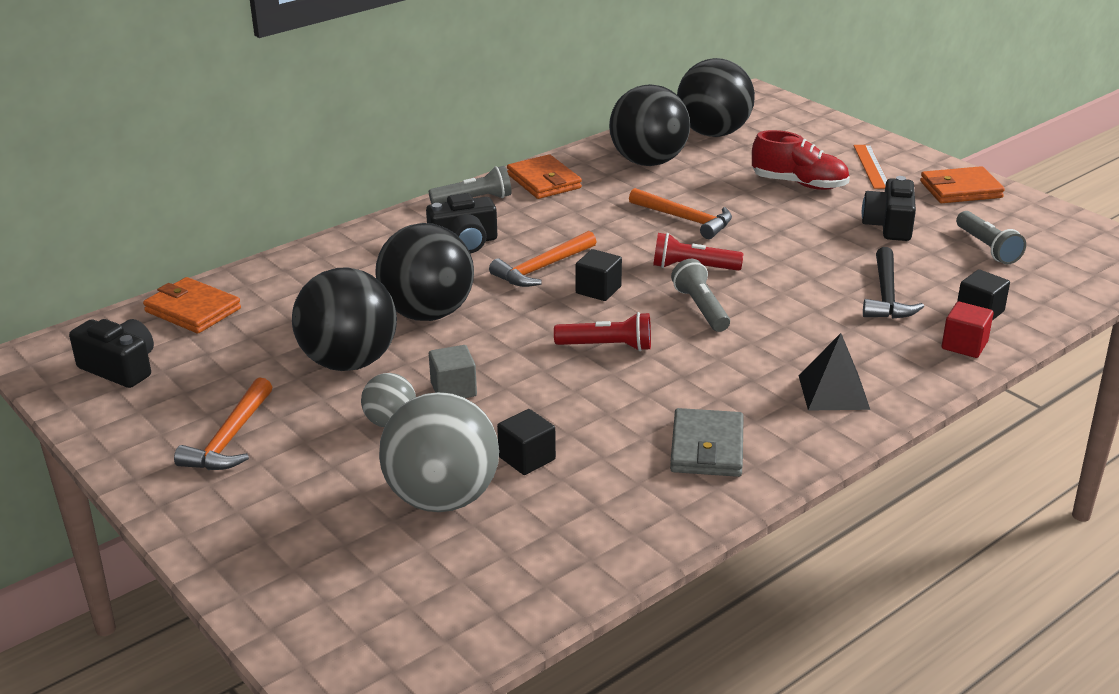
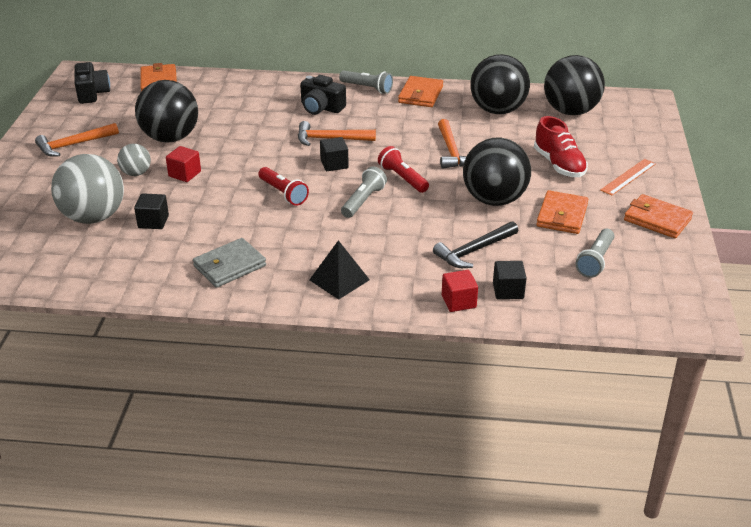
camera: 45 degrees right, 5 degrees up
(427, 313) = (240, 133): black ball -> black ball (494, 199)
(453, 389) = (184, 174): grey cube -> red cube
(889, 225) = (562, 215): black camera -> orange wallet

